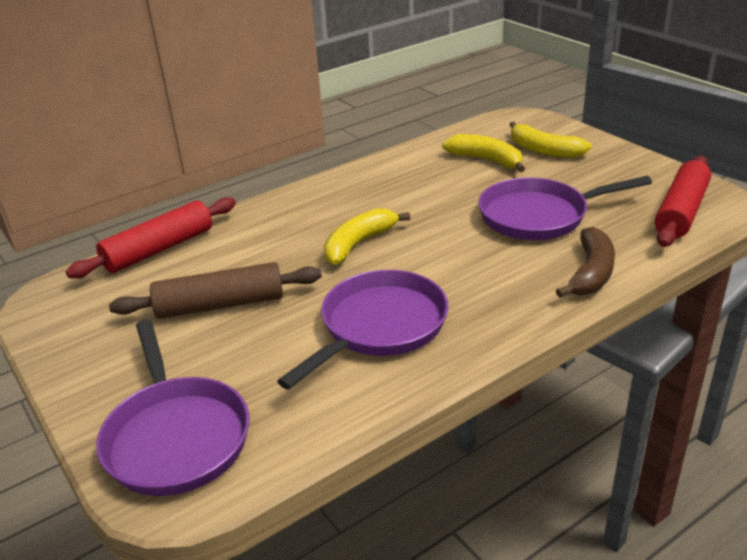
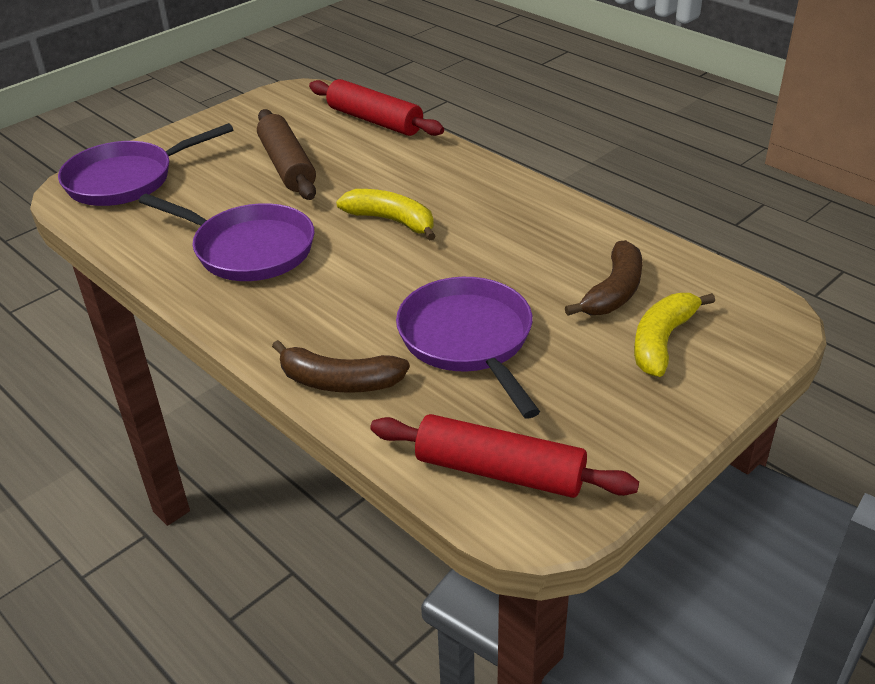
camera: 80 degrees right, 5 degrees up
(486, 160) = (614, 292): yellow banana -> brown banana

